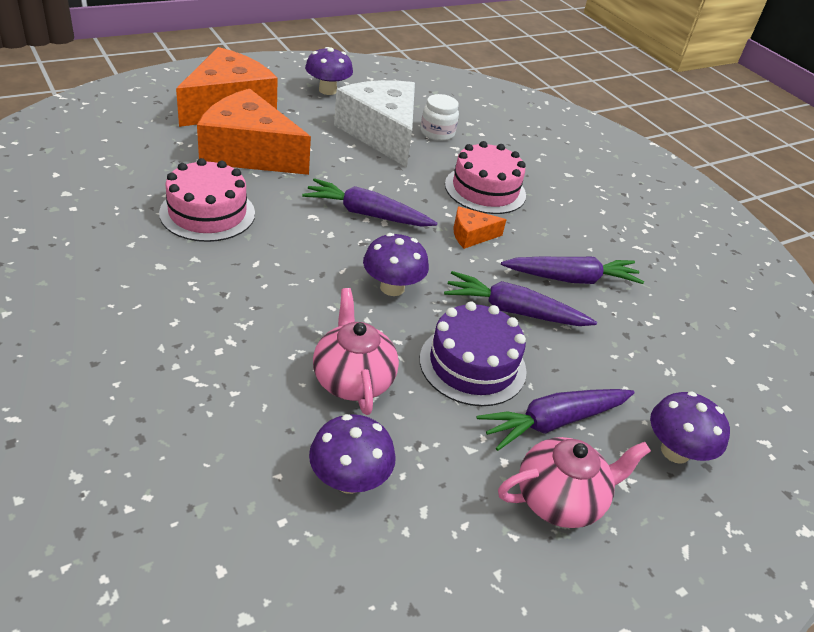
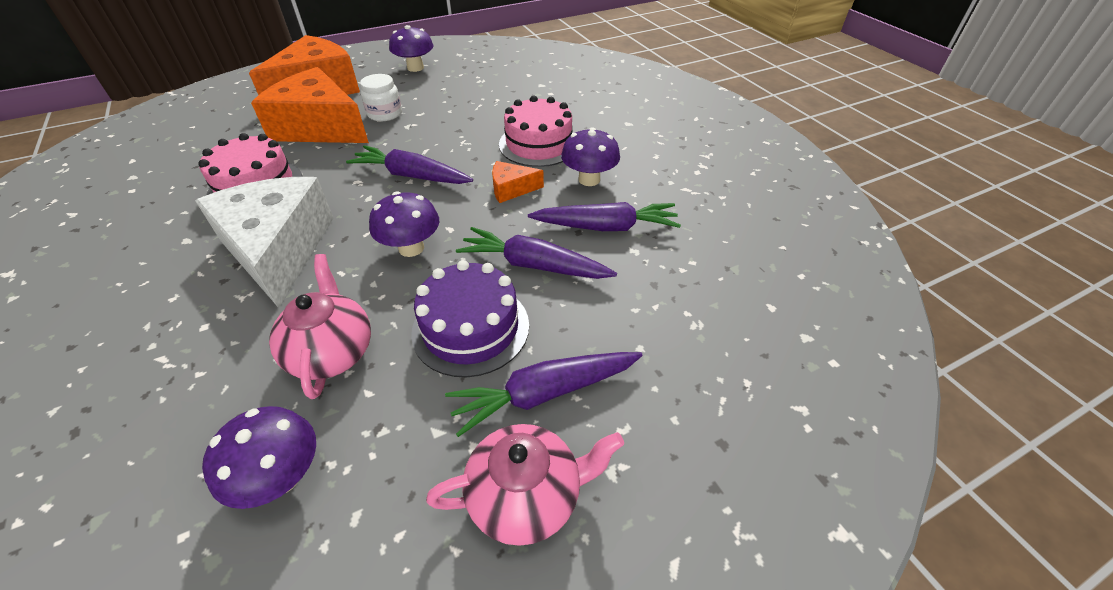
camera: 10 degrees right, 5 degrees up
(381, 134) = (452, 101): white cheese -> white cheese (278, 250)
(437, 133) = (507, 96): white jar -> white jar (385, 114)
(675, 451) = (684, 425): purple mushroom -> purple mushroom (589, 179)

